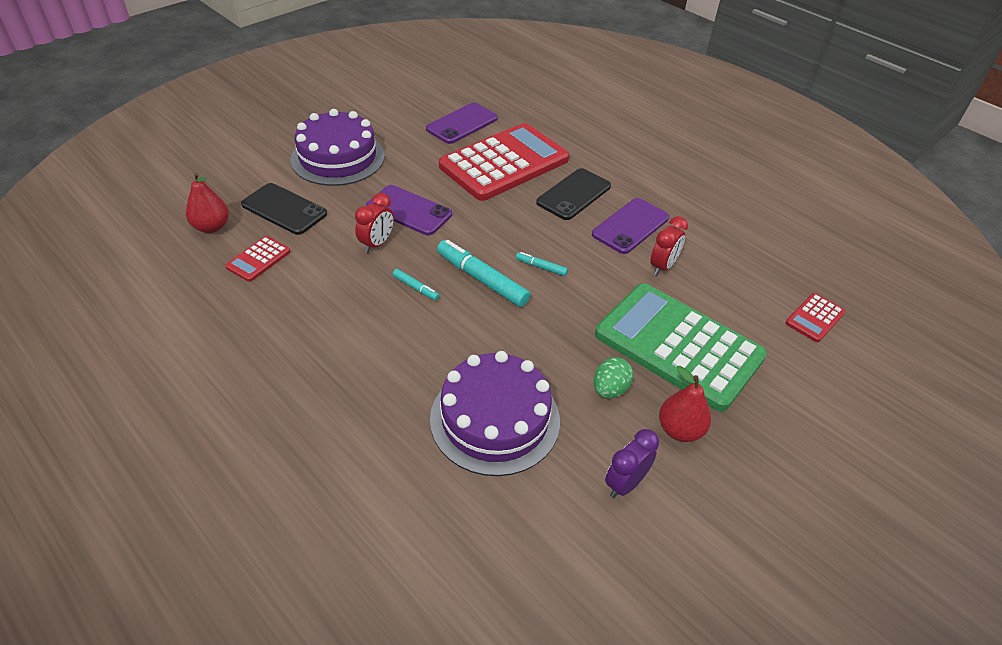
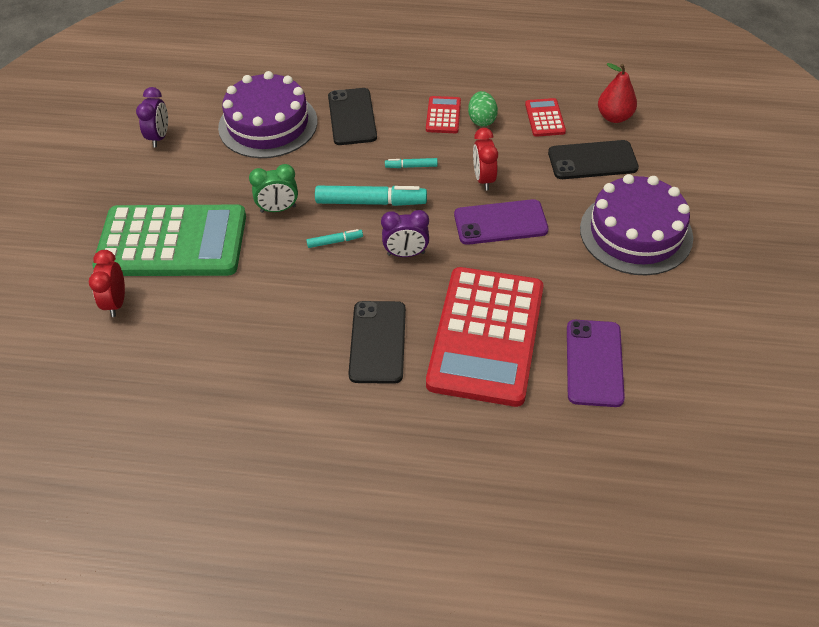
camera: 145 degrees right, 5 degrees up
(406, 370) = (352, 117): none -> black phone
(498, 230) = (406, 254): none -> purple clock
(563, 320) = (278, 209): none -> green clock
(610, 389) = (205, 182): green egg -> green egg (482, 120)
(630, 226) = (290, 338): purple phone -> none
(662, 266) = (229, 310): red clock -> red clock (116, 303)
(680, 430) = (139, 184): red pear -> none
(814, 318) = (58, 341): red calculator -> red calculator (443, 115)

